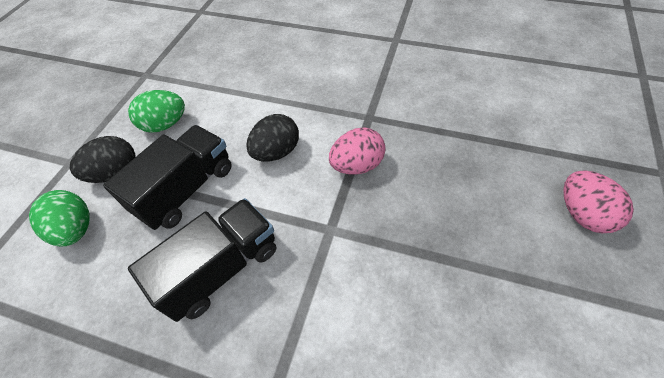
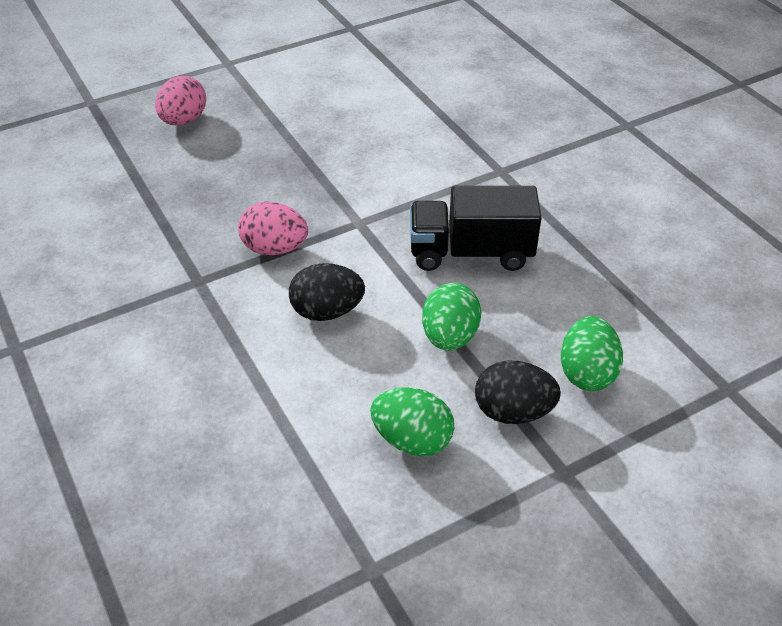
camera: 140 degrees left, 10 degrees down
(186, 190) = (449, 337): black truck -> green egg

